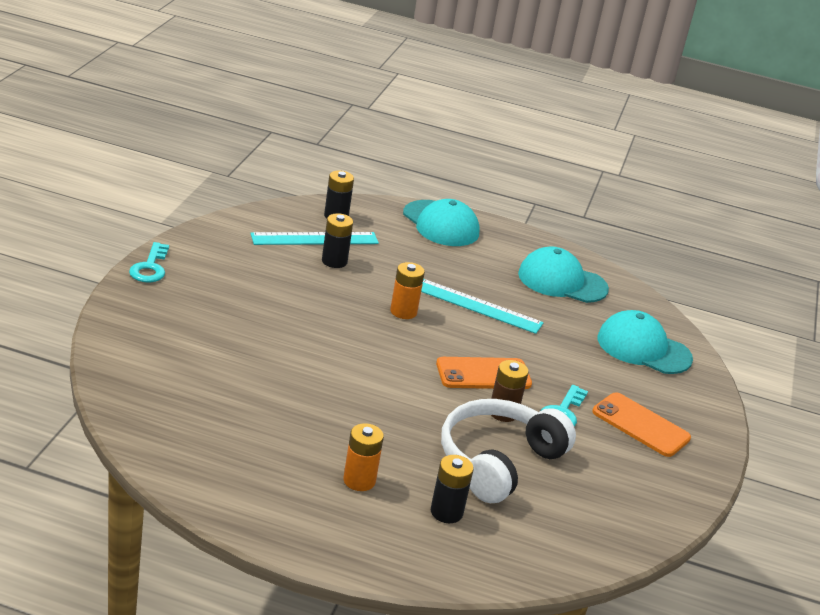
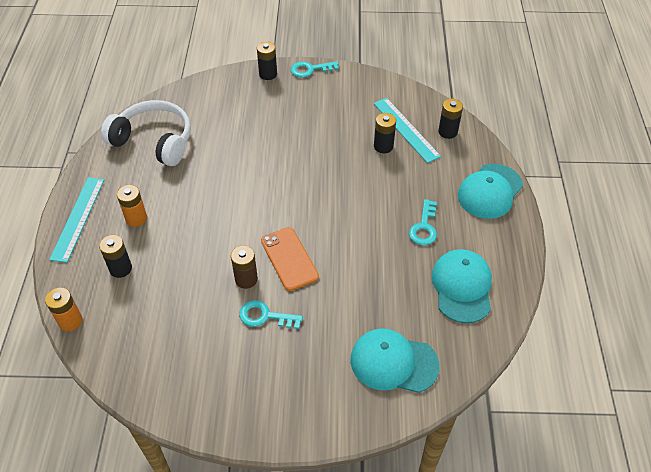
camera: 80 degrees right, 20 degrees up
(132, 301) = (268, 74): none -> black battery
(403, 312) = (343, 197): orange battery -> orange battery (70, 321)
(474, 276) = (424, 227): none -> turquoise key
(477, 306) = (381, 238): turquoise ruler -> turquoise ruler (78, 218)
(498, 461) = (186, 286): white headphones -> white headphones (154, 141)
(640, 425) = (275, 373): orange phone -> none
(643, 348) = (393, 362): turquoise cap -> turquoise cap turned 90 degrees counterclockwise

